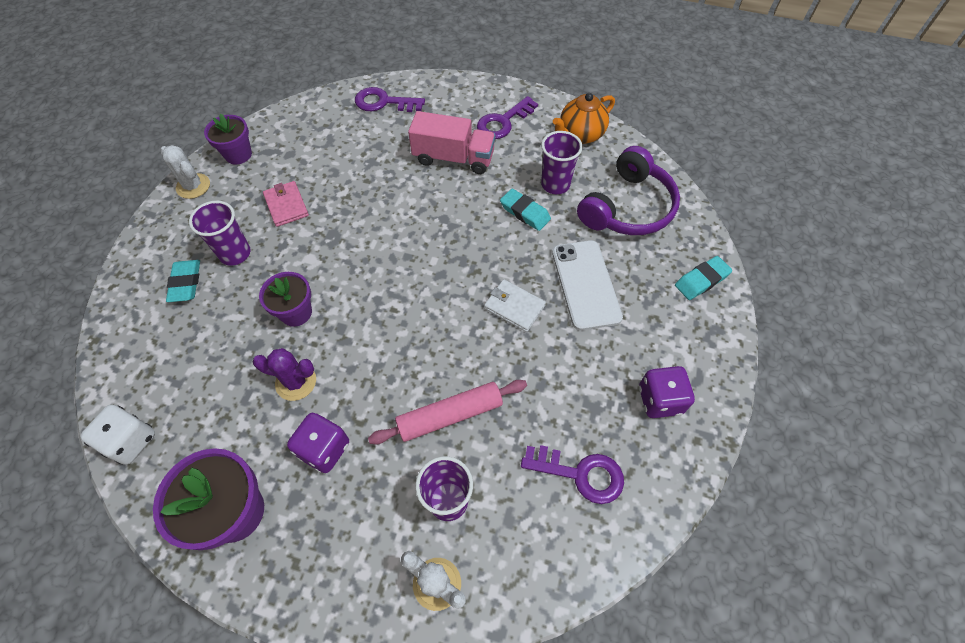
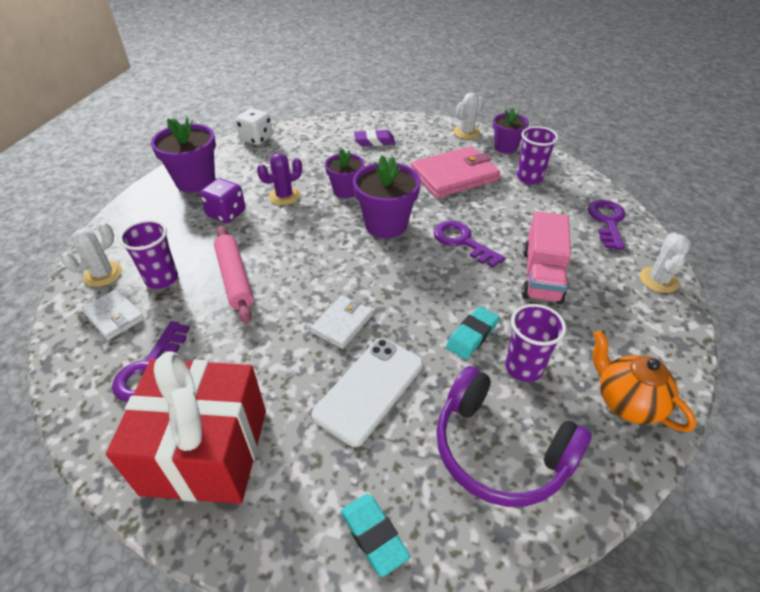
camera: 90 degrees right, 15 degrees down
(186, 283) = (374, 141): turquoise eraser -> purple eraser
(235, 253) = (402, 158): purple cup -> purple cup (529, 178)
(286, 205) = (454, 176): pink wallet -> pink wallet, size x1.84
(296, 382) = (284, 196): purple cactus -> purple cactus turned 45 degrees clockwise
(368, 271) = (386, 225): none -> purple flower pot
(461, 90) = (658, 280): none -> white cactus
(503, 122) = (618, 318): purple key -> purple key (462, 242)
(510, 539) = (114, 316): none -> white wallet
(585, 284) = (369, 389): white phone -> white phone turned 45 degrees counterclockwise
(659, 400) = (206, 451): purple dice -> red gift

